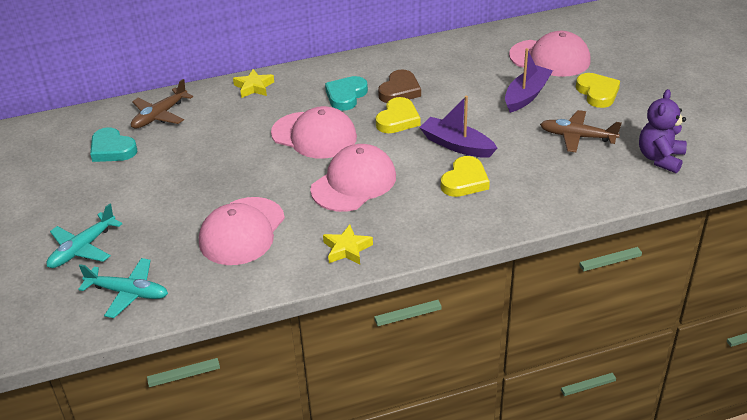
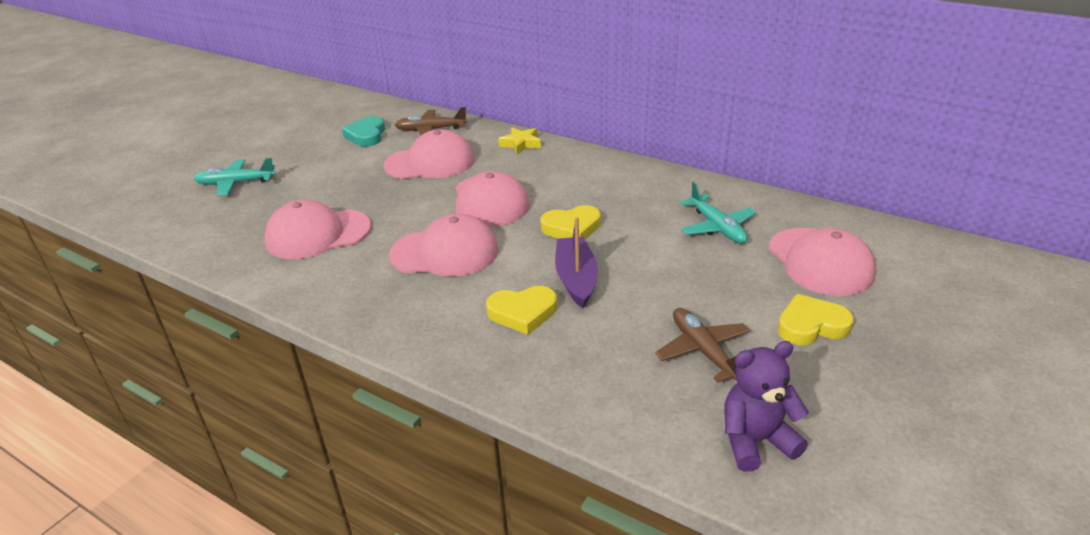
camera: 50 degrees right, 5 degrees down
(128, 293) = (196, 226): turquoise plane -> turquoise plane (717, 227)
(214, 138) = (430, 163): none -> pink cap
(346, 96) = (570, 186): turquoise heart -> none
(347, 249) = (342, 296): yellow star -> none
(399, 91) = (618, 207): brown heart -> none
(526, 95) = (726, 279): purple boat -> none
(597, 93) = (811, 325): yellow heart -> yellow heart turned 135 degrees counterclockwise

